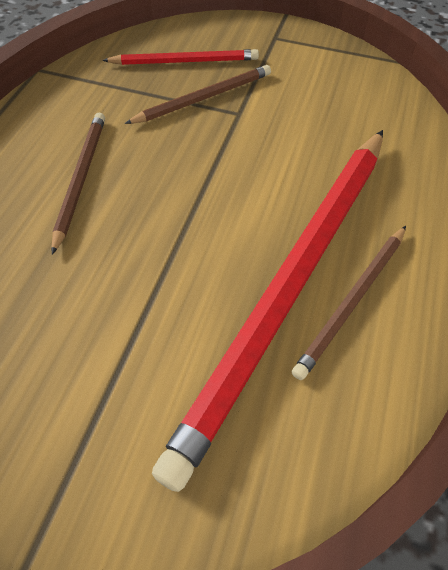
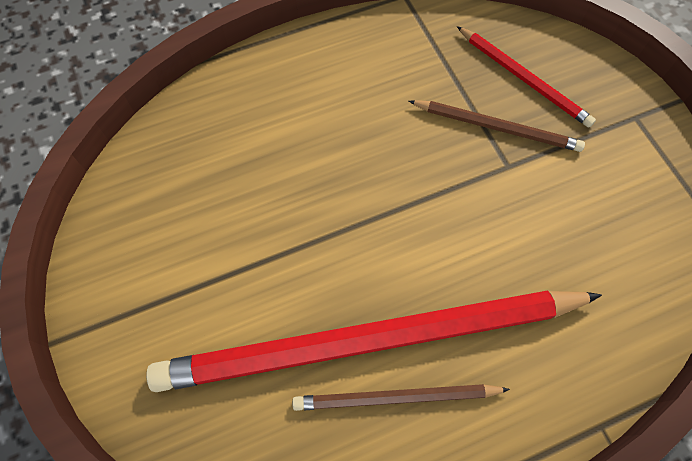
camera: 50 degrees right, 10 degrees up
(81, 179) = (332, 121): brown pencil -> none

